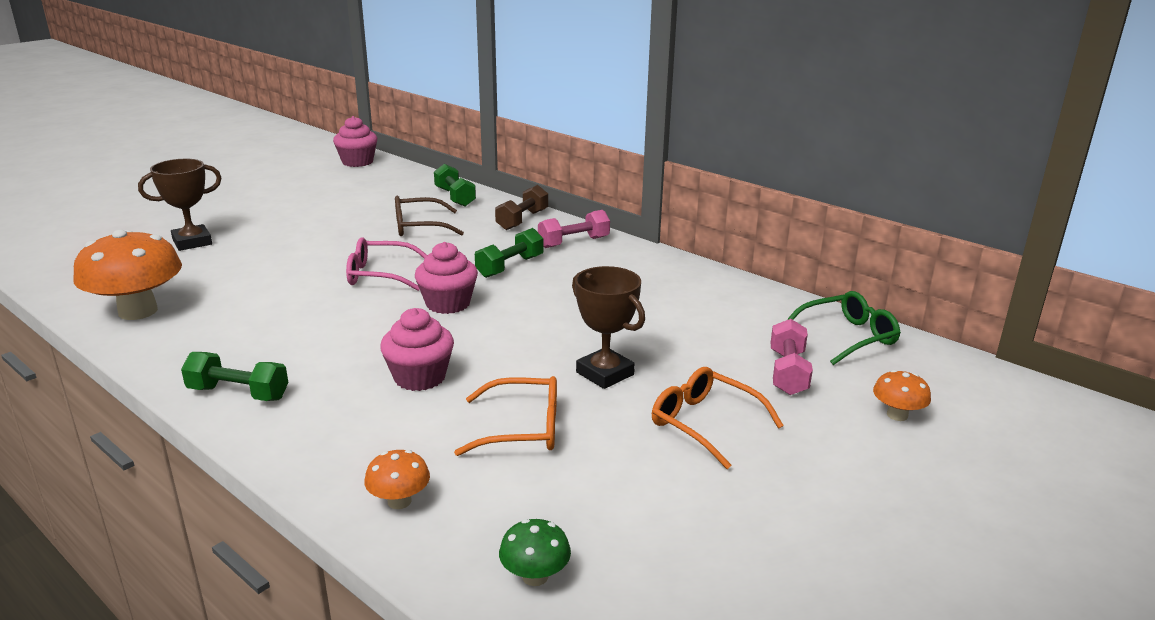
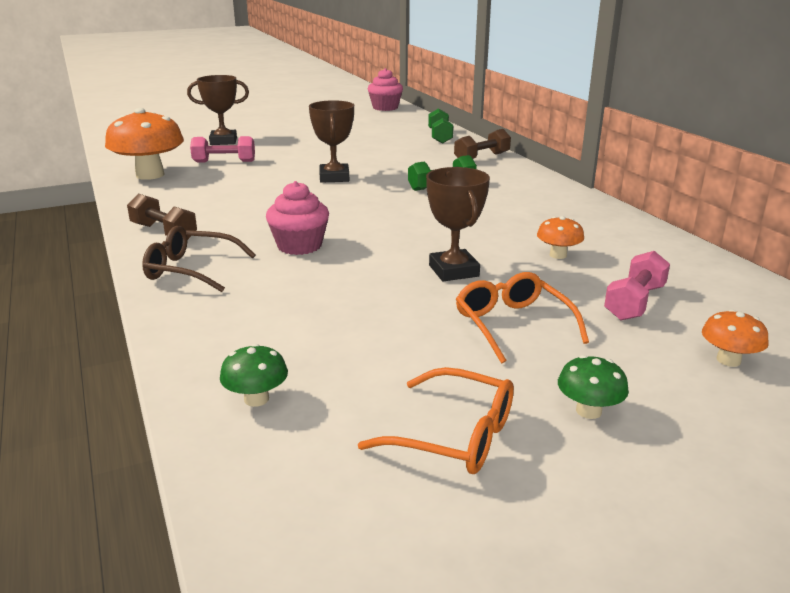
camera: 25 degrees right, 0 degrees up
(238, 393) = (164, 232): green dumbbell -> brown dumbbell
(381, 275) = (334, 177): pink glasses -> brown trophy
(399, 501) = (205, 322): orange mushroom -> orange mushroom (558, 255)
(420, 227) = (394, 152): brown glasses -> brown glasses (192, 270)
(448, 304) = (367, 203): pink cupcake -> none
(521, 429) = (346, 295): orange glasses -> orange glasses (453, 435)
(574, 242) = (512, 177): pink dumbbell -> pink dumbbell (224, 162)
(830, 497) = (588, 411): none -> green mushroom
(847, 337) = (726, 286): green glasses -> none

